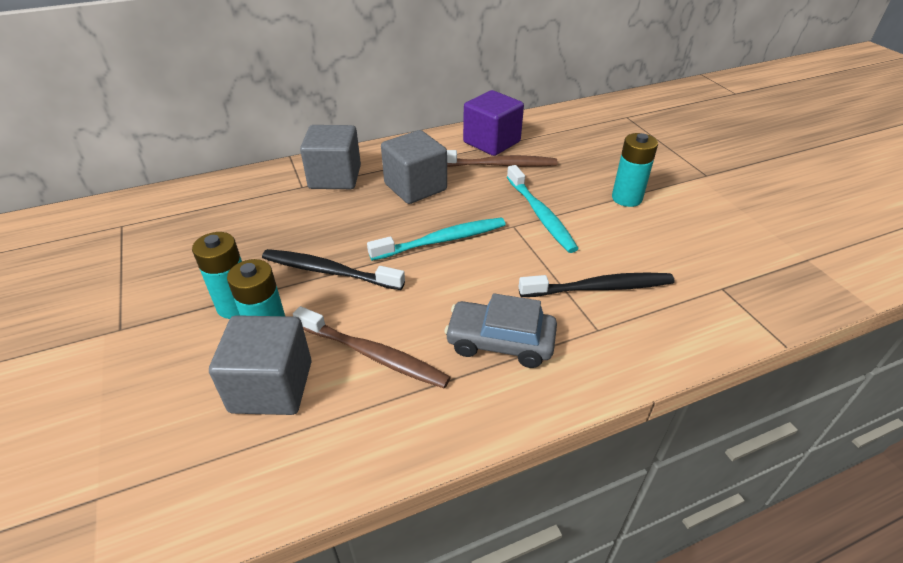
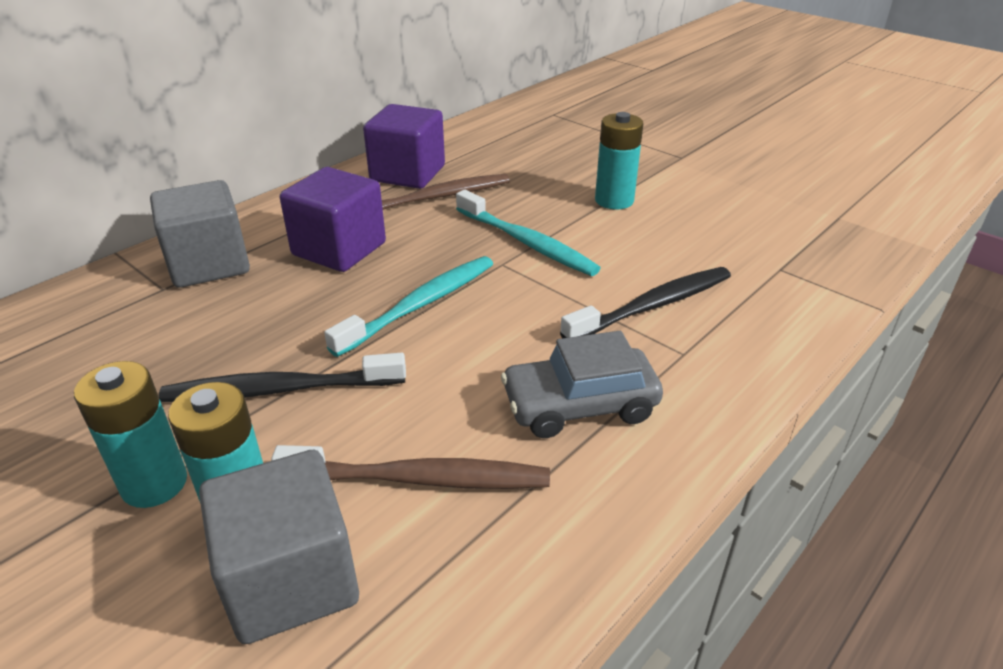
camera: 25 degrees left, 5 degrees down
(415, 187) = (339, 249): grey cube -> purple cube

